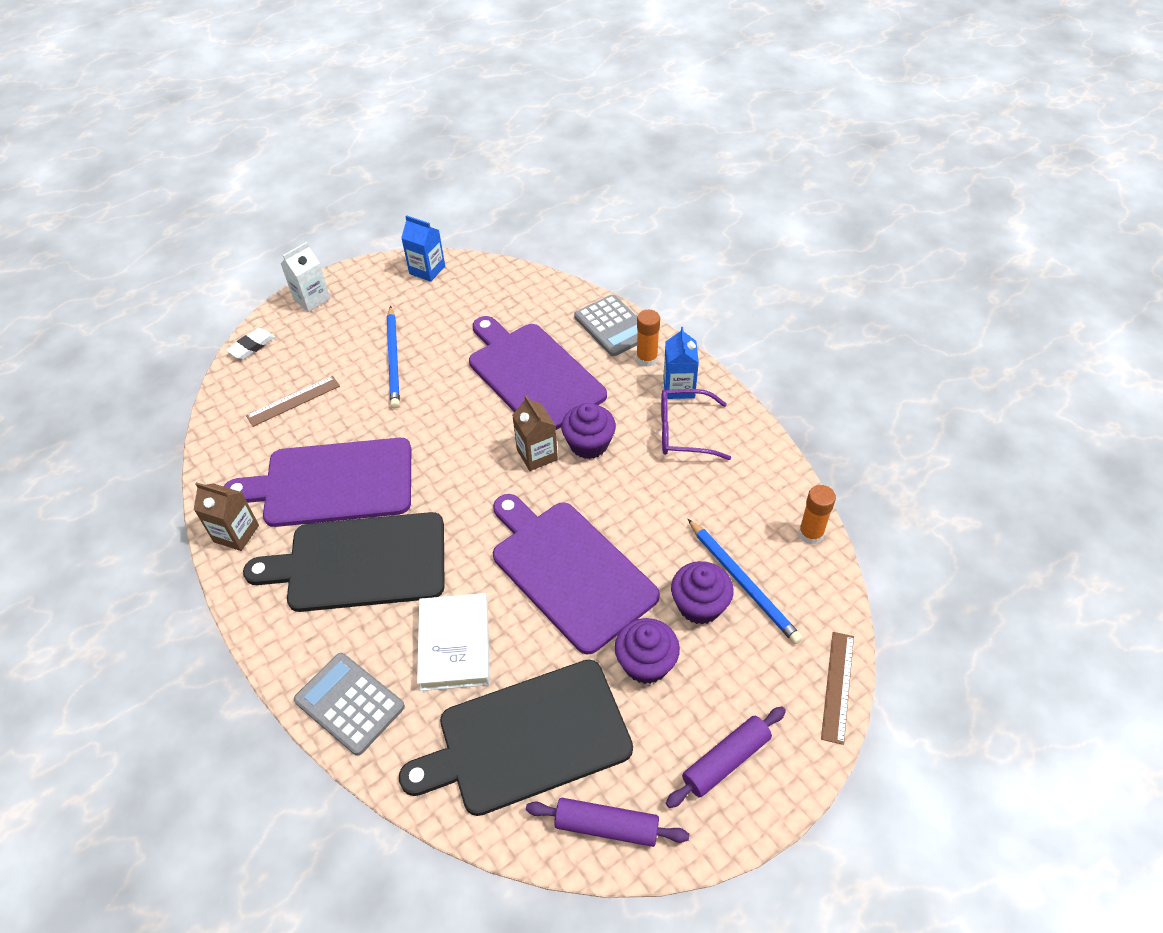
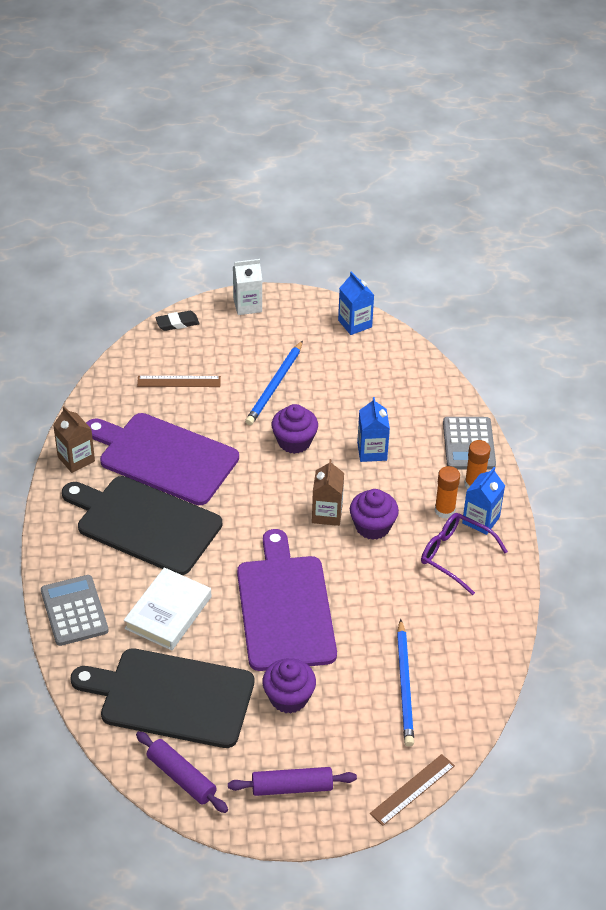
camera: 30 degrees right, 5 degrees down
(252, 346) = (177, 323): white eraser -> black eraser
(532, 375) = (372, 451): purple cutting board -> blue carton
(699, 605) = (359, 682): purple cupcake -> purple cupcake (294, 441)
(810, 534) = (488, 681): orange glue stick -> orange glue stick (444, 510)

